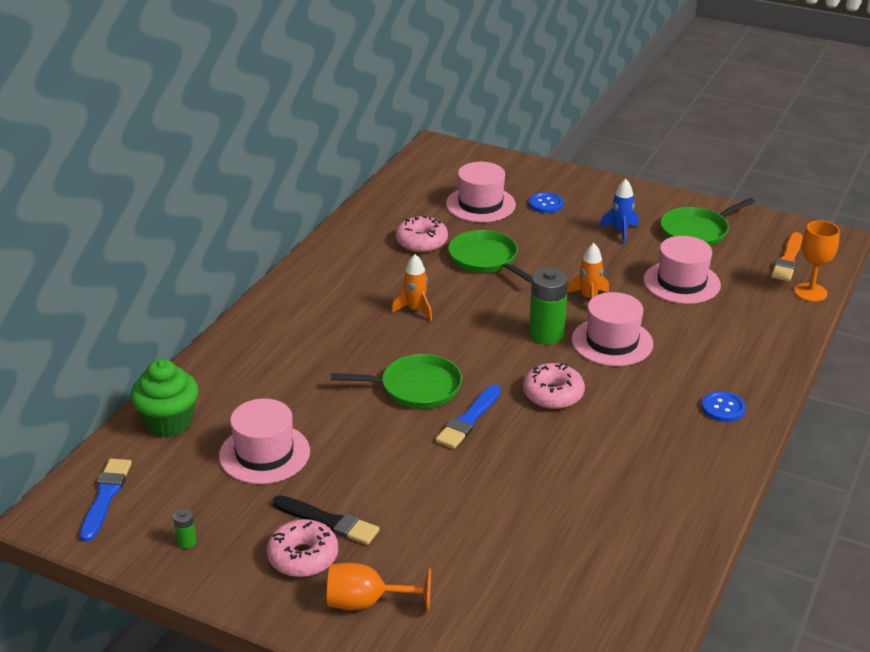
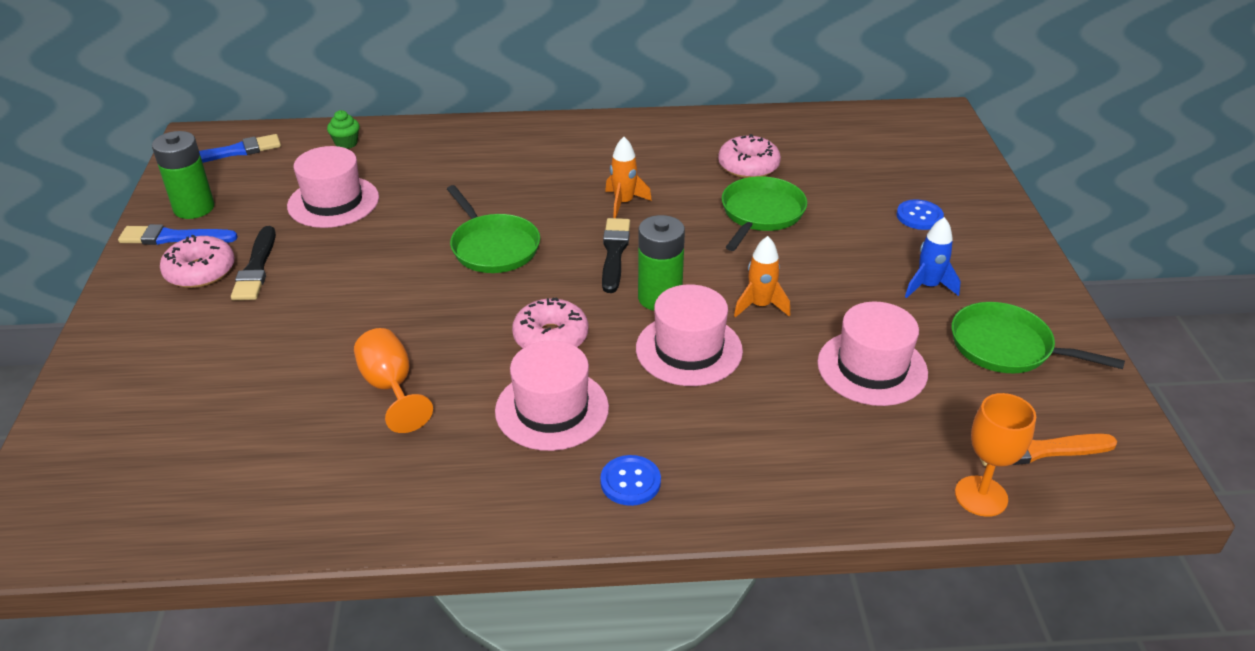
camera: 60 degrees right, 5 degrees up
(169, 423) = (346, 143): green cupcake -> green cupcake, size x0.50
(187, 542) = (194, 208): green battery -> green battery, size x2.26
(366, 602) = (151, 328): orange goblet -> orange goblet (391, 387)
(469, 419) = (464, 296): blue brush -> blue brush (174, 237)
(476, 335) = (614, 253): none -> black brush
(480, 204) = (863, 176): pink hat -> pink hat (552, 409)

